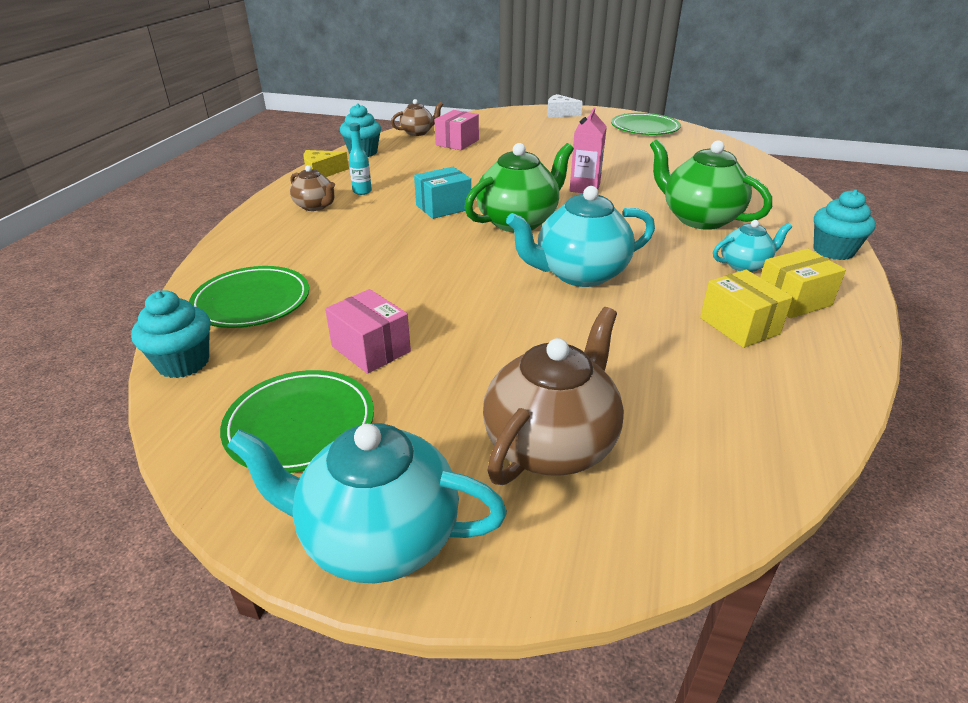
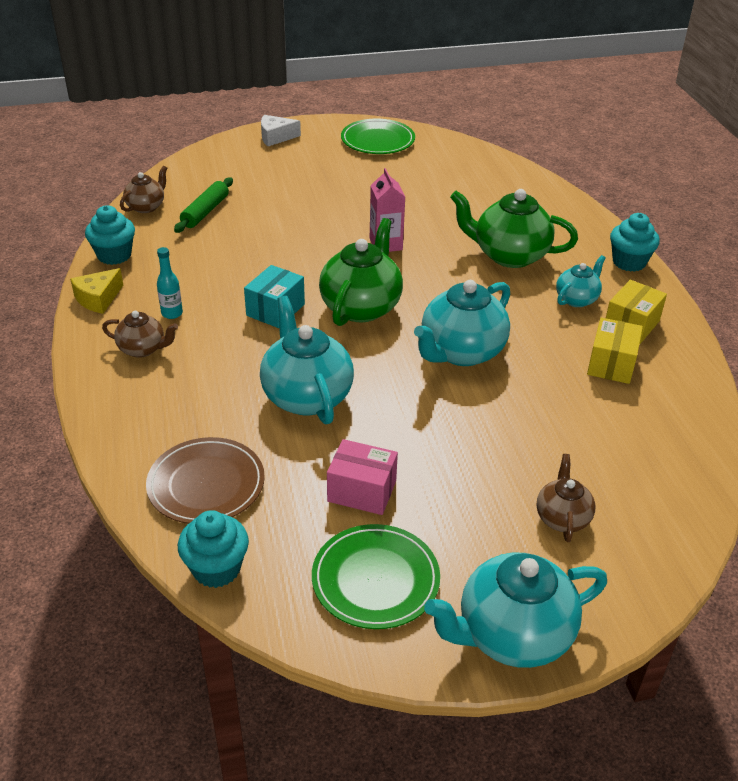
camera: 30 degrees left, 5 degrees up
(252, 301) = (206, 484): green plate -> brown plate
(403, 267) = (306, 396): none -> turquoise teapot
(457, 142) = (205, 212): pink box -> green rolling pin
(551, 444) = (562, 517): brown teapot -> brown teapot, size x0.55
(739, 326) = (611, 364): yellow box -> yellow box turned 75 degrees clockwise

